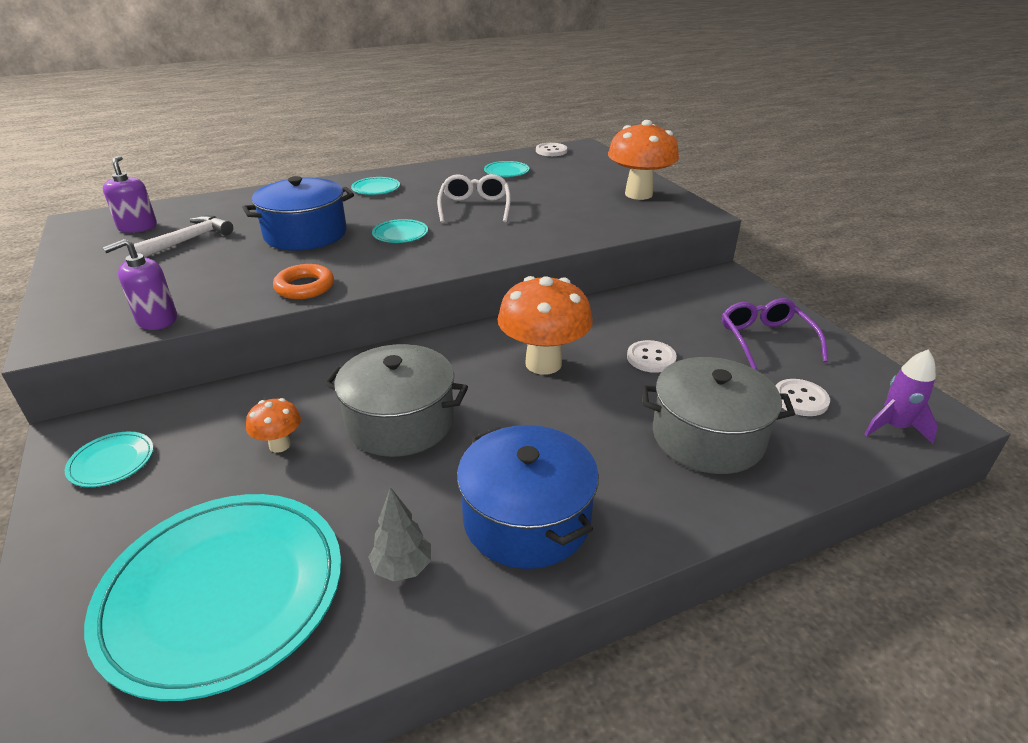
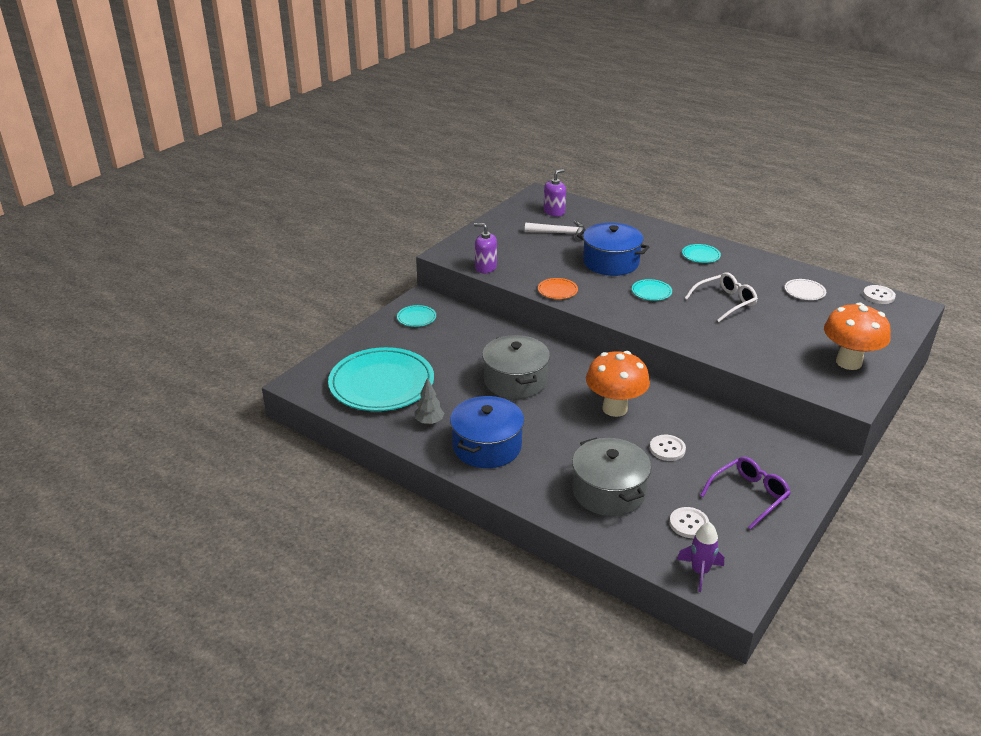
camera: 60 degrees right, 0 degrees up
(279, 445) = (466, 354): orange mushroom -> none
(305, 287) = (557, 290): orange ring -> orange plate
(506, 171) = (804, 291): turquoise plate -> white plate

